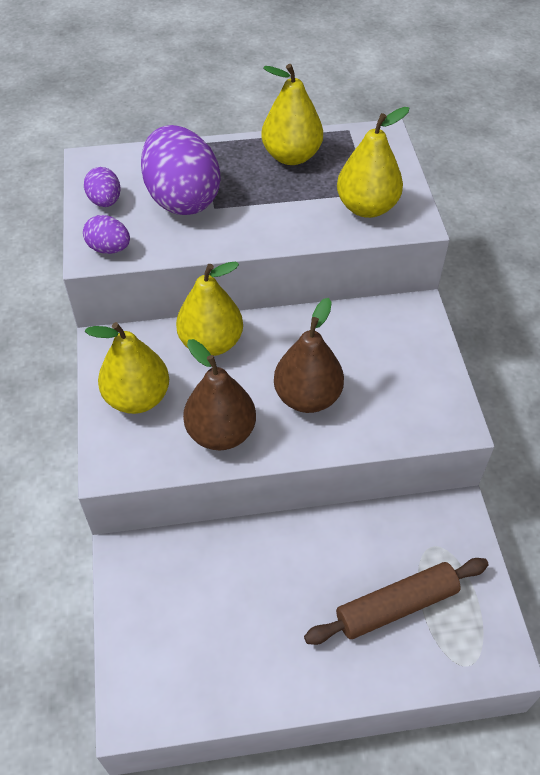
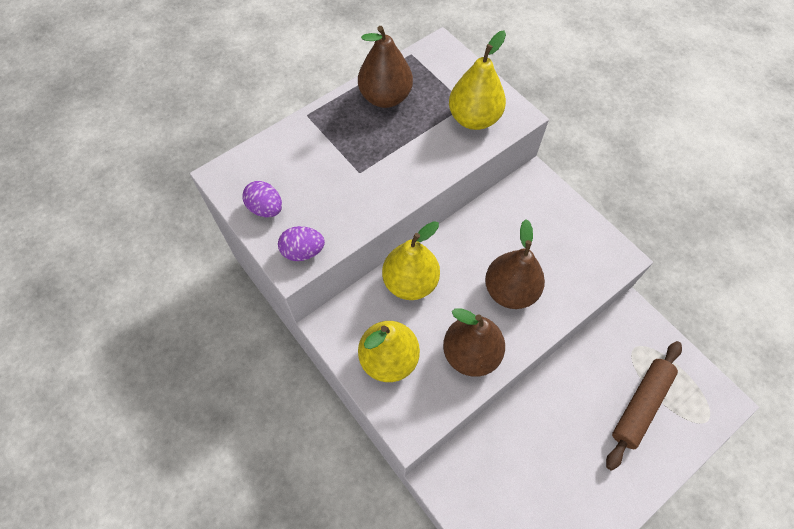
camera: 30 degrees left, 10 degrees up
(182, 199) = (328, 176): purple egg -> none
(291, 156) = (385, 97): yellow pear -> brown pear

